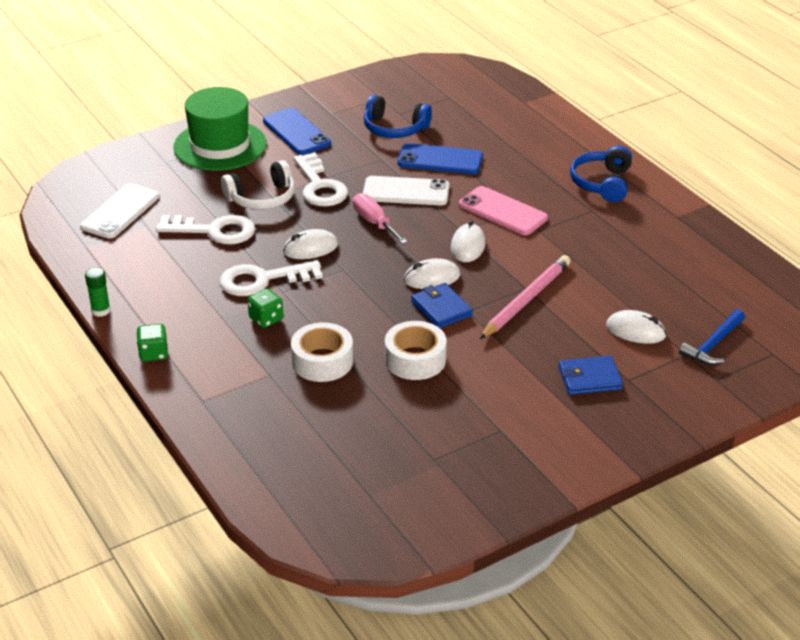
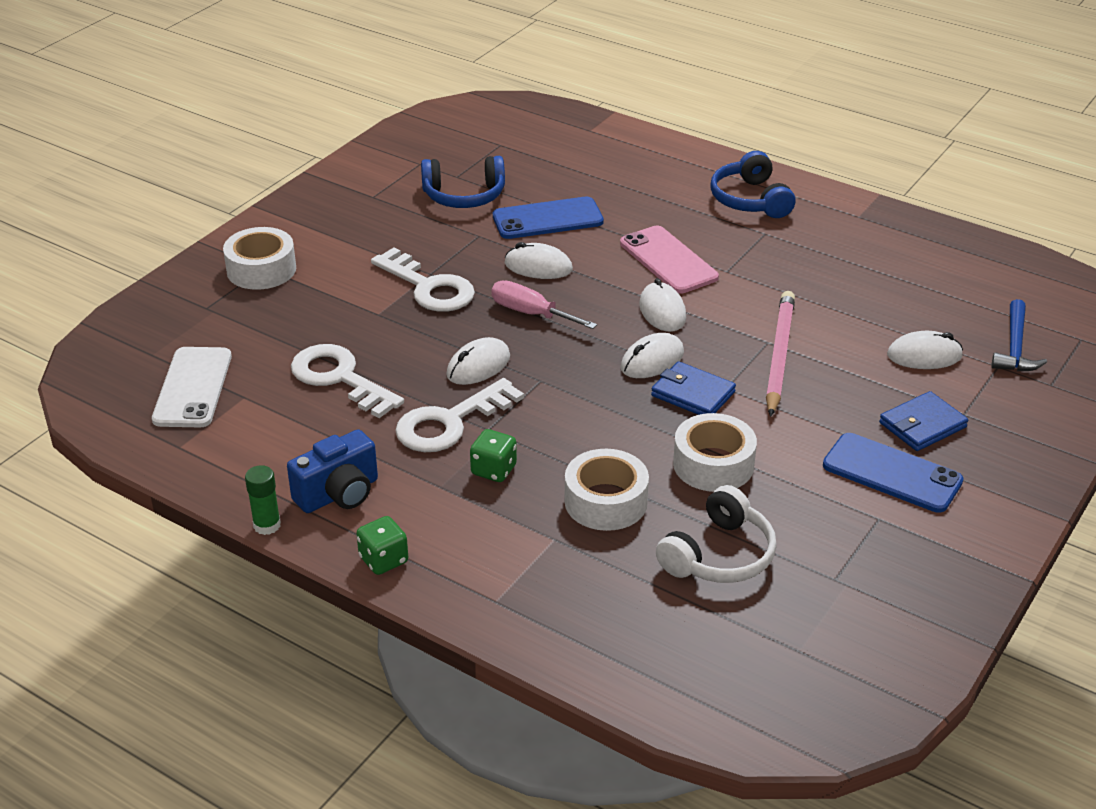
camera: 25 degrees left, 0 degrees up
(158, 305) = (339, 494): none -> blue camera
(215, 231) = (339, 378): white key -> white key turned 120 degrees counterclockwise
(220, 145) = (261, 269): green hat -> white tape
(262, 198) = (367, 320): white headphones -> white headphones (718, 555)
(296, 132) = (347, 229): blue phone -> blue phone (892, 473)
(406, 192) = (538, 267): white phone -> white mouse
(502, 211) = (668, 260): pink phone -> pink phone turned 45 degrees clockwise

